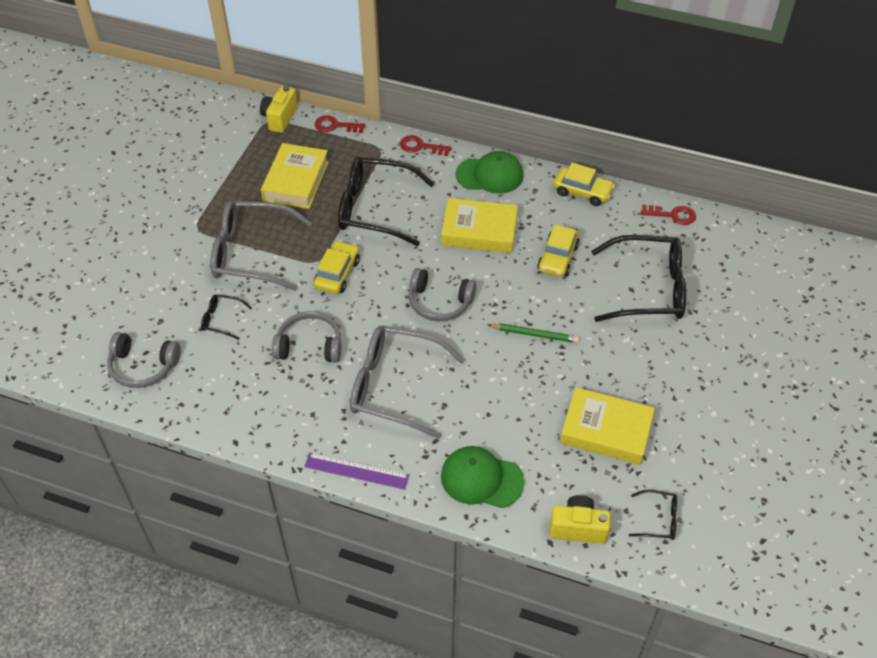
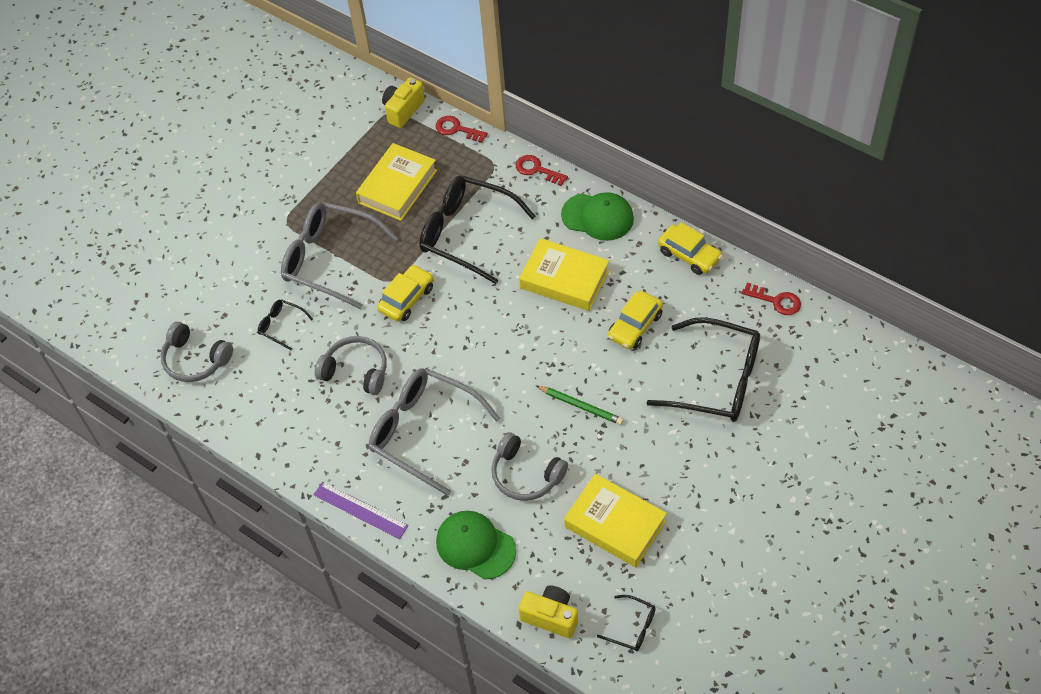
camera: 20 degrees right, 5 degrees up
(439, 302) = (497, 351): grey headphones -> grey headphones (526, 474)

